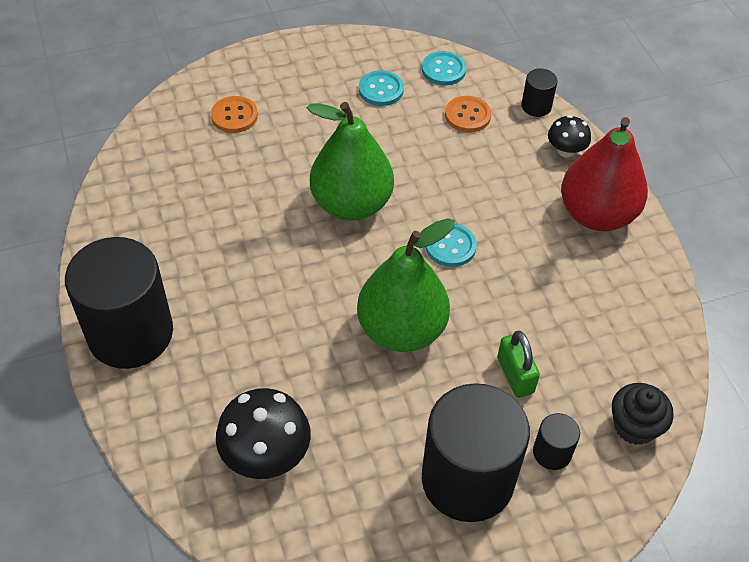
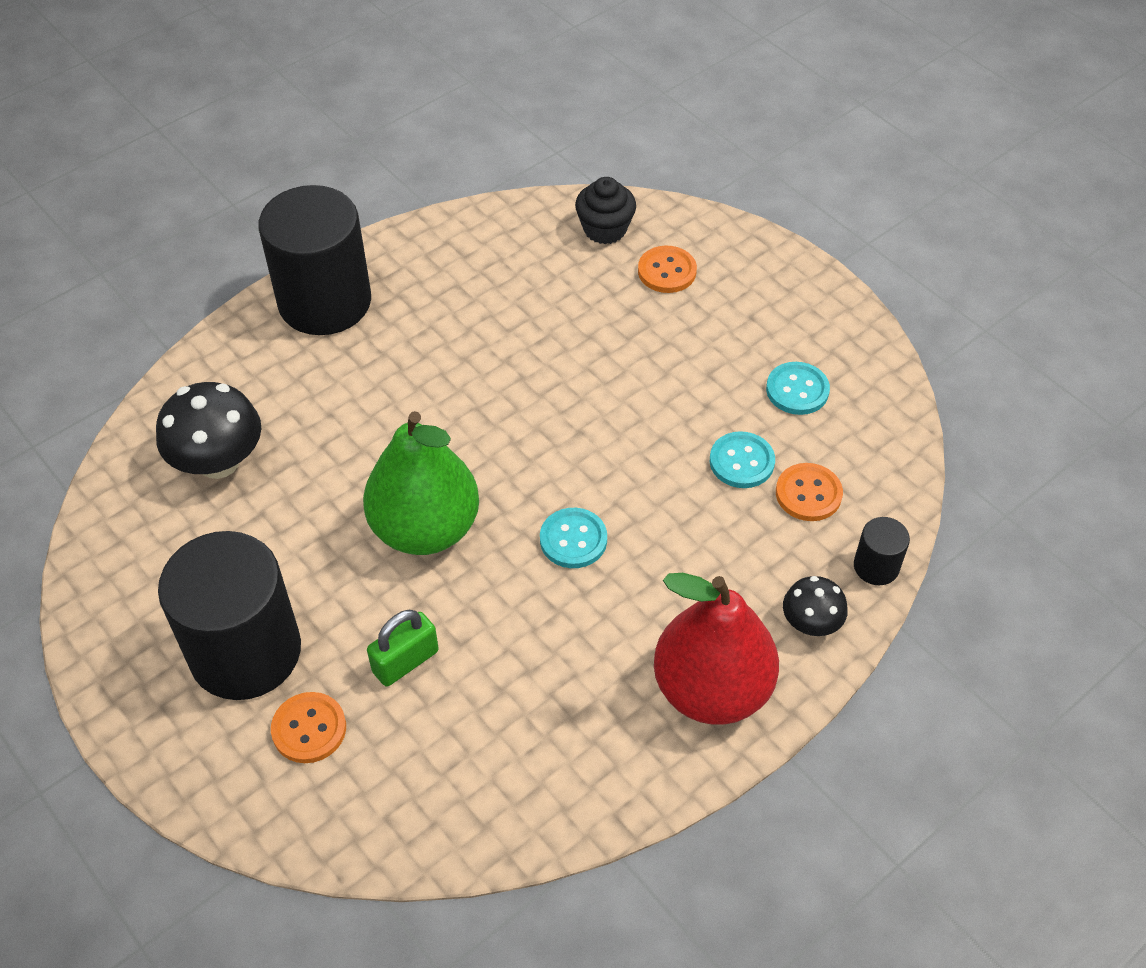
camera: 70 degrees right, 0 degrees up
(351, 204) = (590, 422): green pear -> none
(443, 70) = (877, 443): turquoise button -> turquoise button (741, 462)
(552, 452) = (309, 729): black cylinder -> orange button
(634, 426) = (379, 813): black cupcake -> black cupcake (605, 229)

